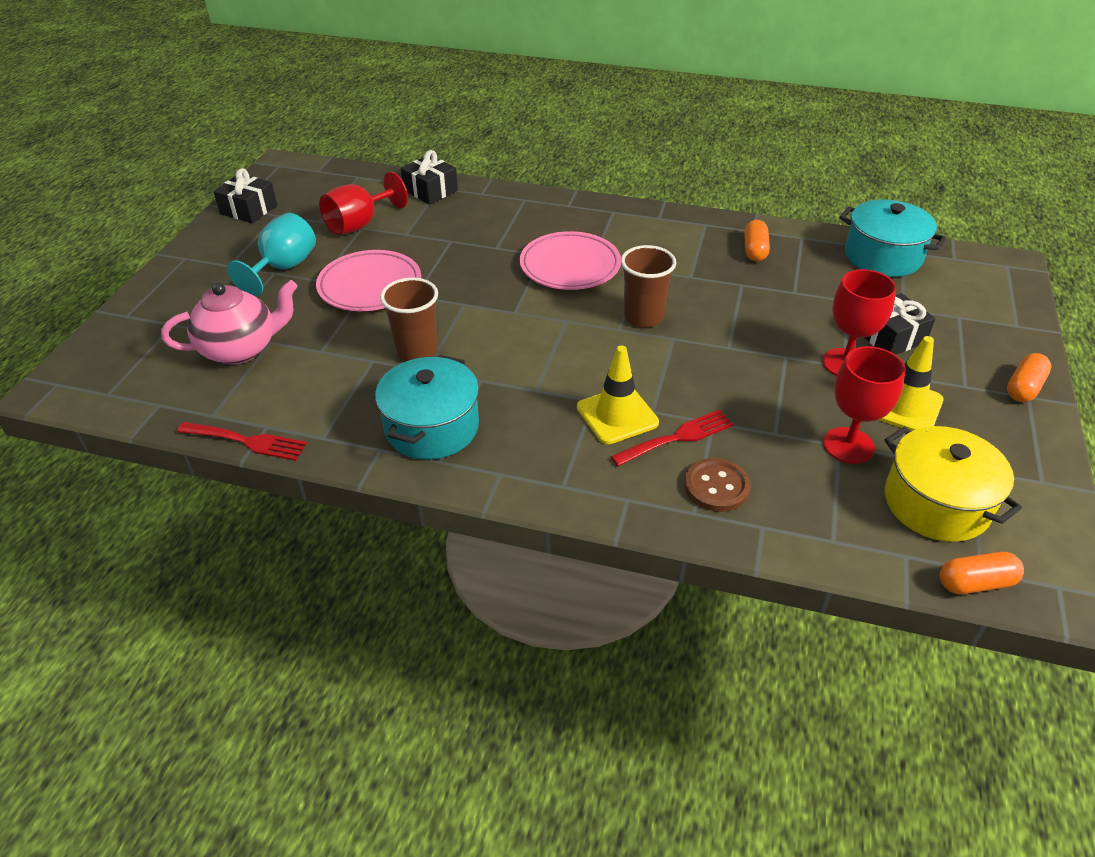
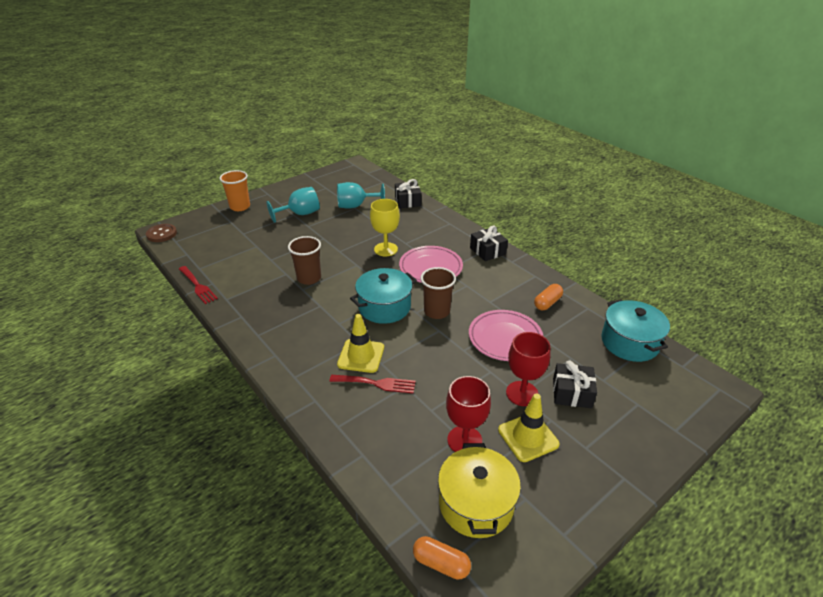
camera: 35 degrees right, 5 degrees down
(160, 295) = (240, 207): none -> orange cup
(241, 349) = (242, 244): pink teapot -> none
(249, 209) = (317, 181): black gift -> black gift (487, 251)
(359, 224) = (355, 206): red goblet -> turquoise goblet
(370, 286) = (325, 238): pink plate -> pink plate (505, 338)
(432, 427) = (273, 317): turquoise pot -> turquoise pot (384, 307)
(480, 267) = (386, 249): none -> yellow goblet
(716, 487) = (365, 420): brown button -> brown button (161, 234)
(1023, 388) = (627, 471): orange capsule -> none

